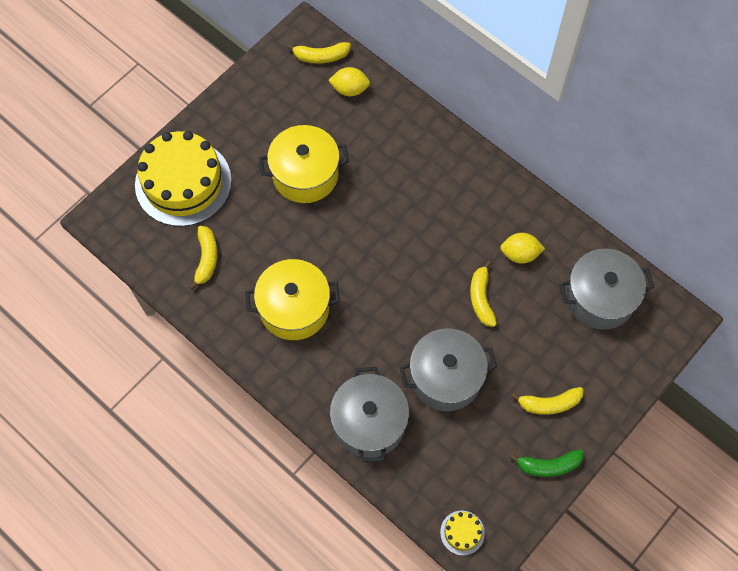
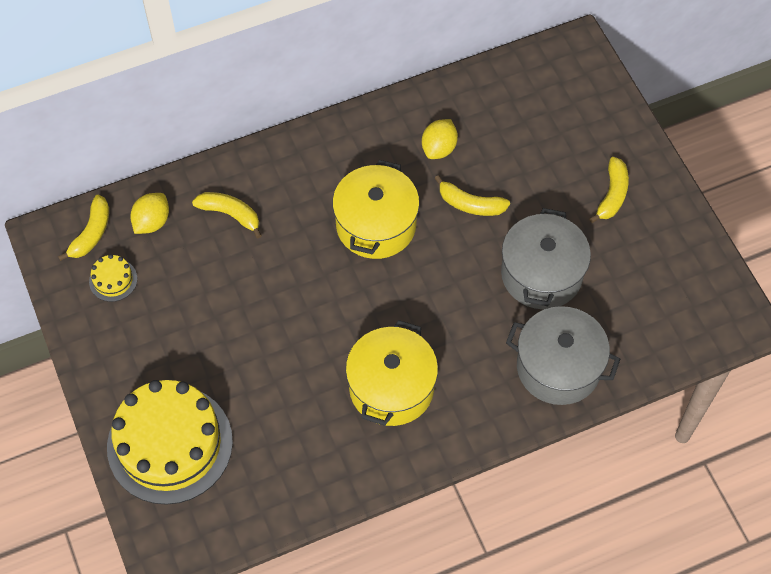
camera: 65 degrees left, 5 degrees down
(206, 259) = (283, 456): yellow banana -> yellow banana (230, 214)
(305, 174) = (233, 310): yellow pot -> yellow pot (376, 225)
(462, 532) = (712, 330): yellow cake -> yellow cake (113, 280)
(548, 465) = (675, 224): green banana -> none
(600, 297) = (521, 101): grey pot -> none

